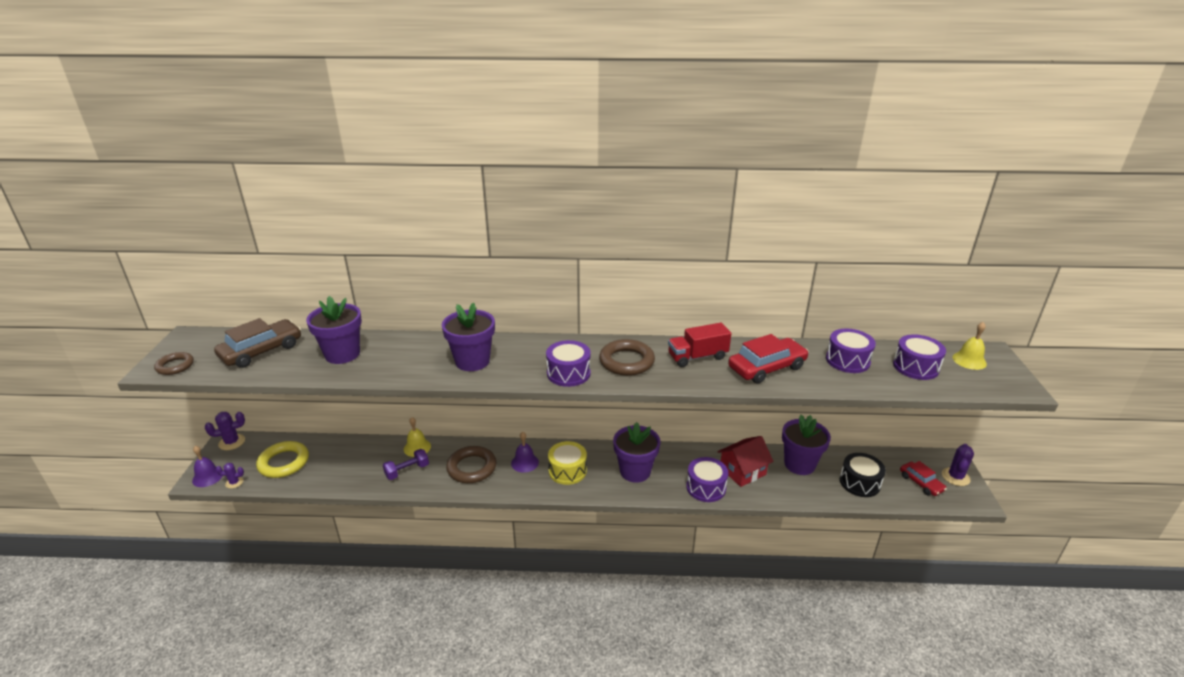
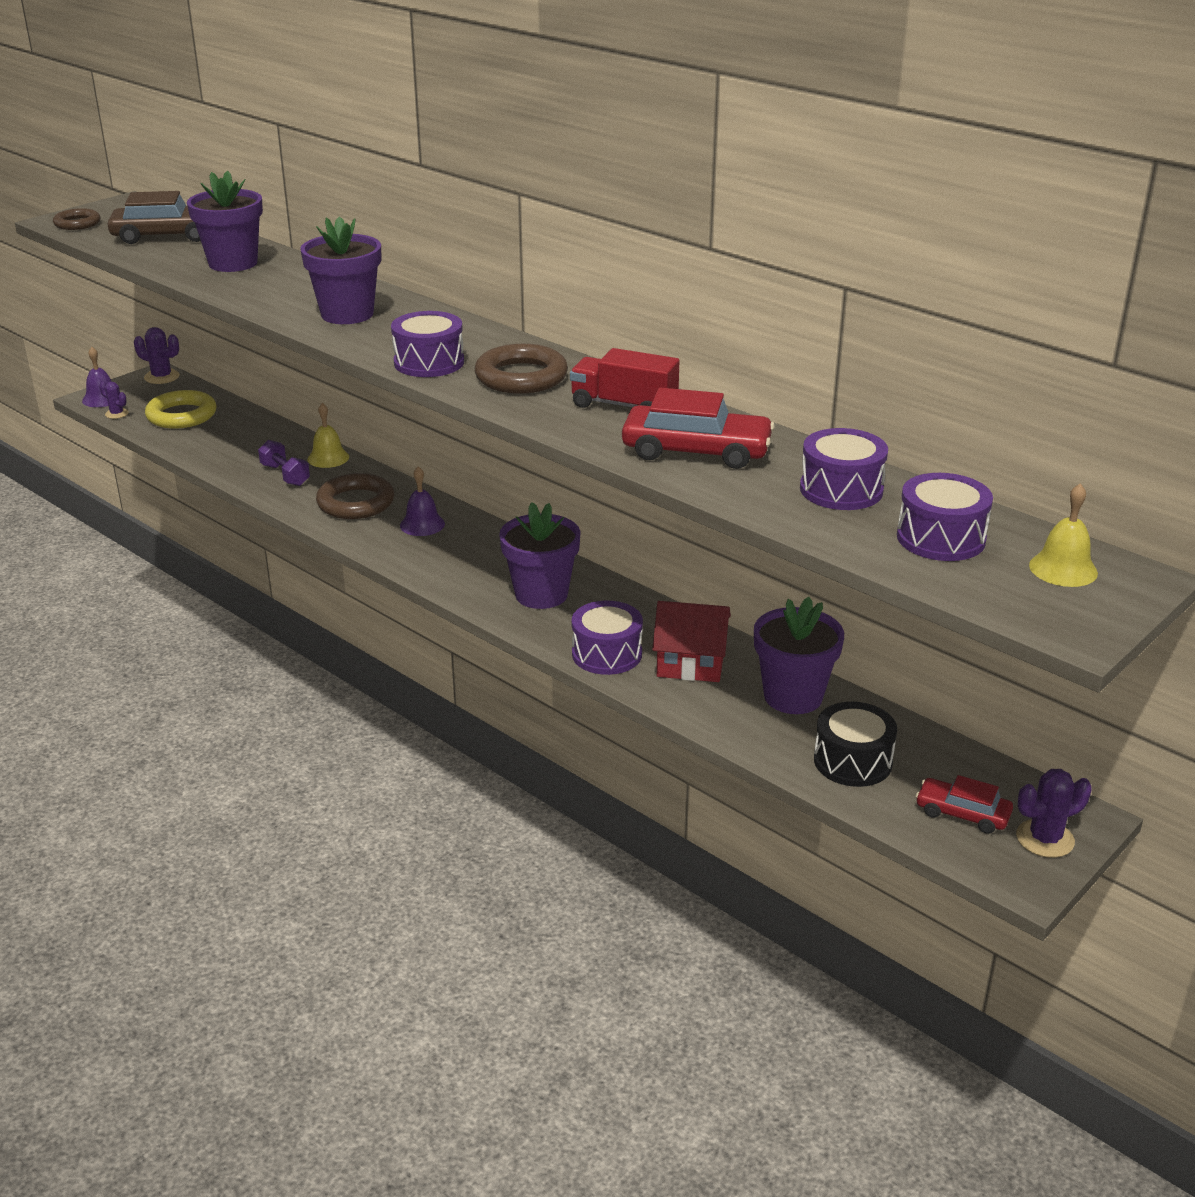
camera: 40 degrees right, 0 degrees up
(407, 471) = (285, 475): purple dumbbell -> purple dumbbell turned 45 degrees clockwise
(567, 471) = (459, 555): yellow drum -> none
(921, 483) = (962, 813): red car -> red car turned 105 degrees clockwise

